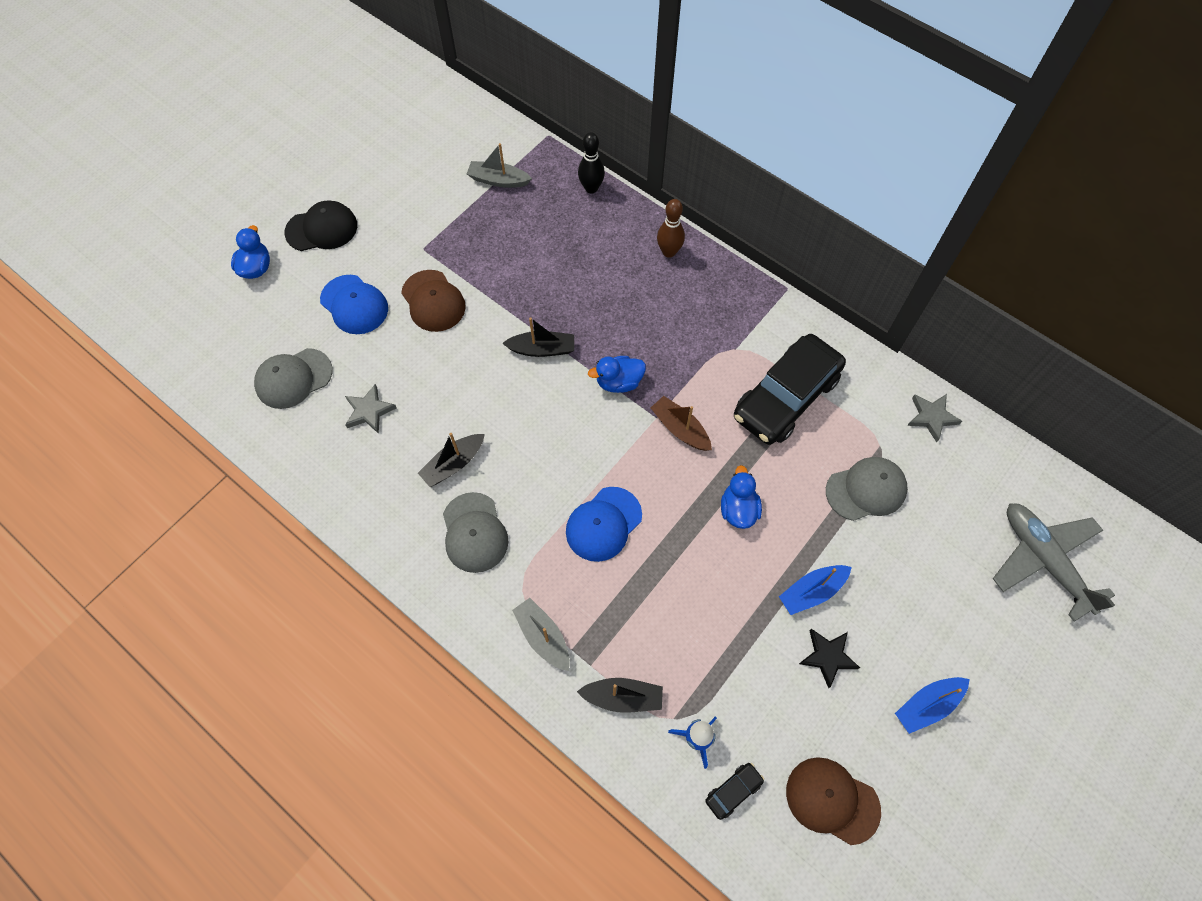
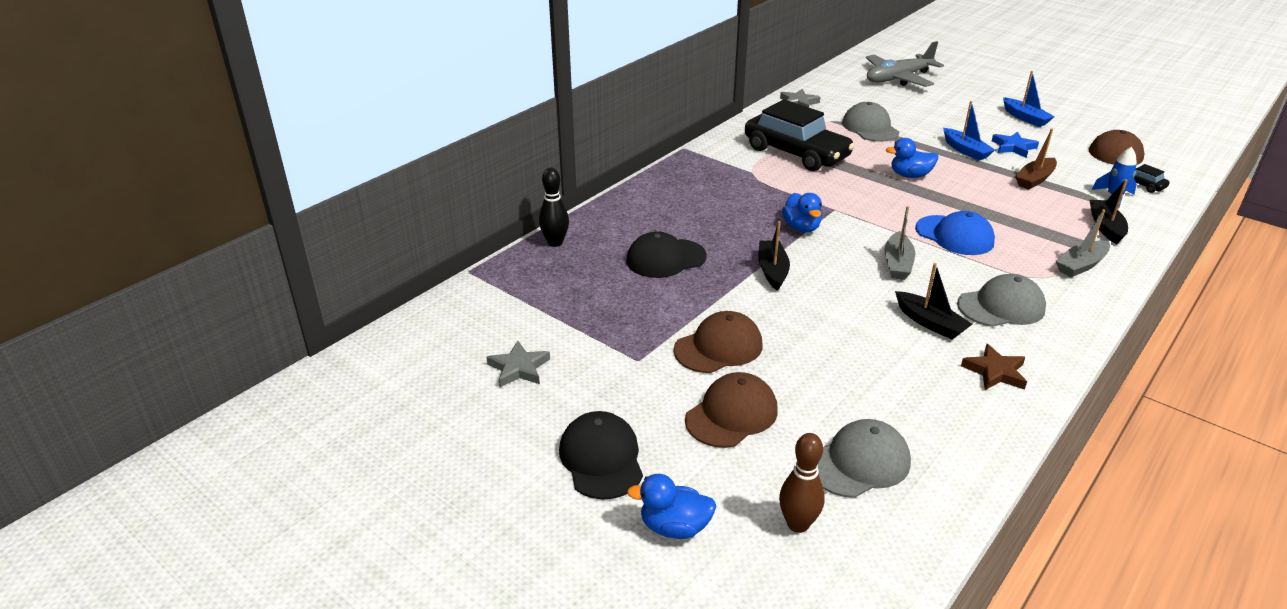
camera: 90 degrees left, 30 degrees down
(293, 378) = (859, 463): grey cap -> grey cap turned 90 degrees counterclockwise
(354, 304) = (731, 414): blue cap -> brown cap
(369, 411) = (886, 389): grey star -> grey star (519, 368)
(381, 499) = (995, 372): none -> brown star
(498, 180) = (533, 305): grey boat -> grey boat (897, 264)
(564, 268) = (666, 258): none -> black cap
(669, 252) = (643, 200): brown bowling pin -> brown bowling pin (798, 524)
(680, 429) = (842, 198): brown boat -> brown boat (1034, 179)
(828, 657) = (1013, 147): black star -> blue star

